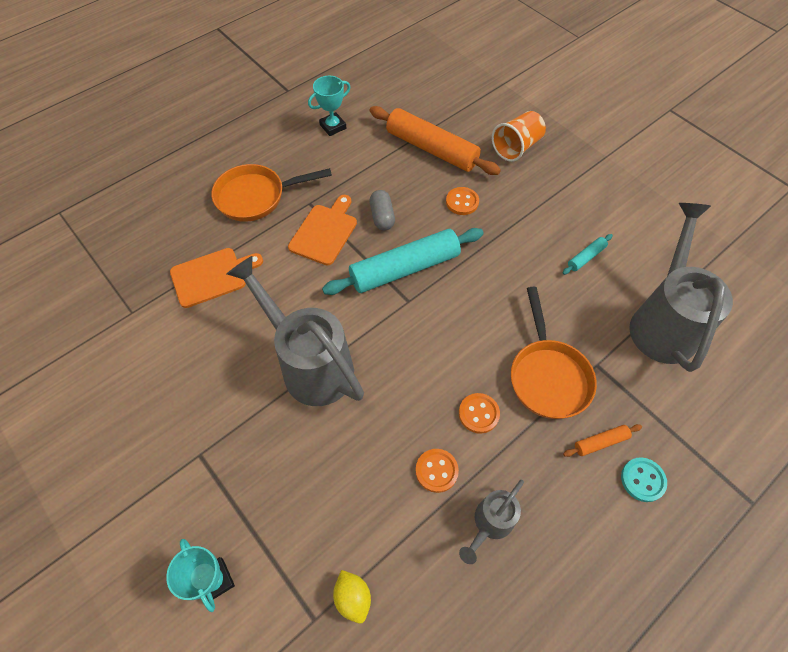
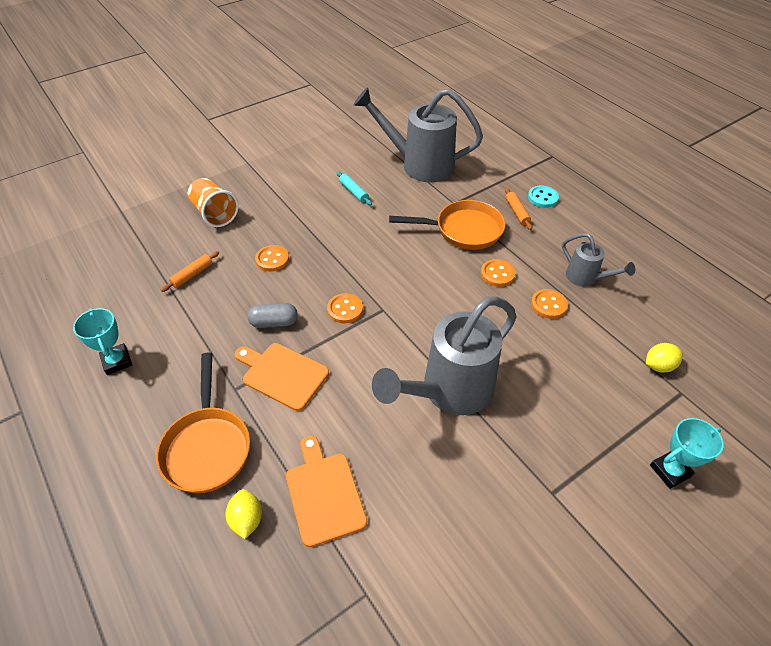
camera: 85 degrees left, 10 degrees down
(195, 231) = (247, 519): none -> yellow lemon
(404, 269) = (345, 309): turquoise rolling pin -> orange button
(431, 149) = (192, 275): orange rolling pin -> orange rolling pin, size x0.43

